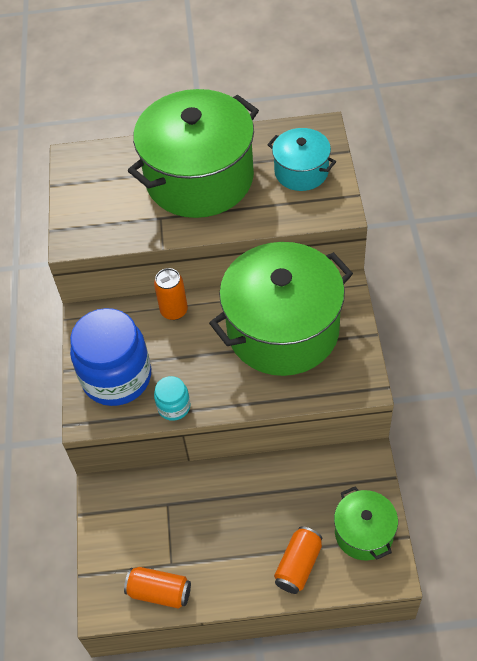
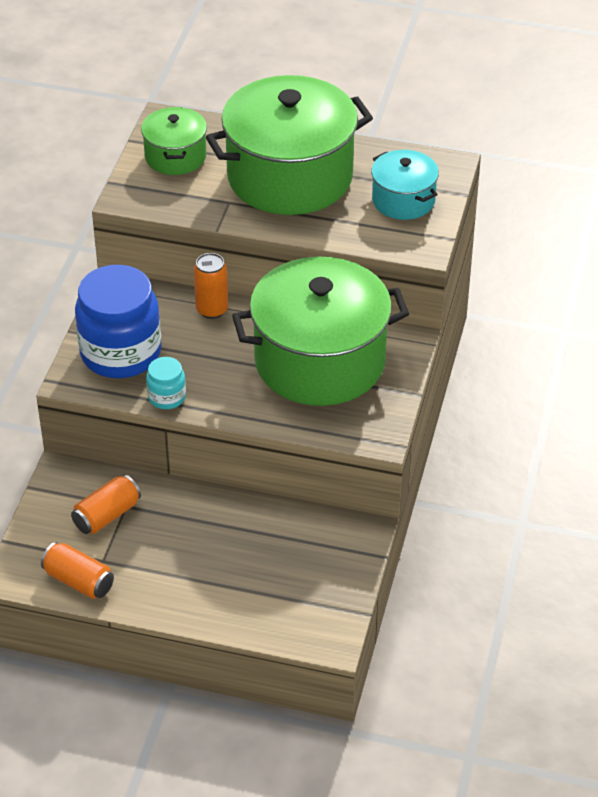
camera: 15 degrees right, 10 degrees down
(298, 565) = (237, 603): orange can -> orange can (107, 515)
(364, 533) = (323, 596): green pot -> green pot (175, 156)

